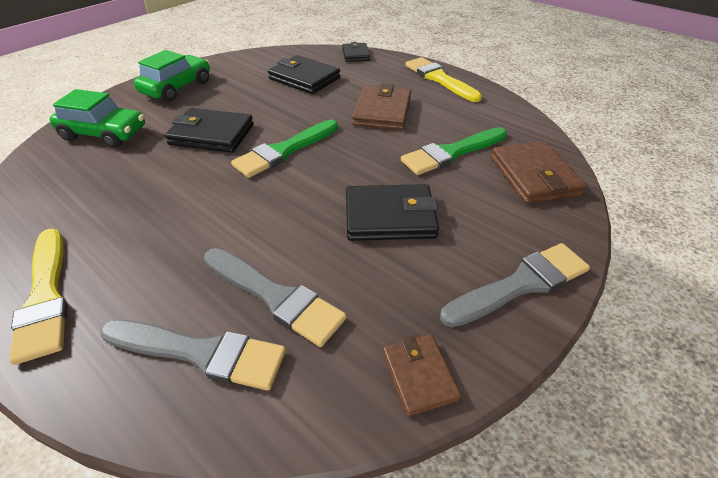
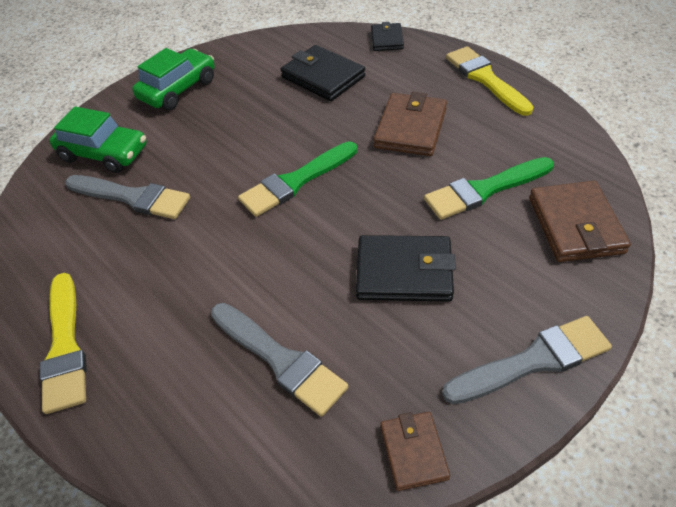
camera: 10 degrees right, 5 degrees up
(201, 353) = (210, 414): grey brush -> grey brush (133, 197)
(212, 134) = (217, 157): black wallet -> none

